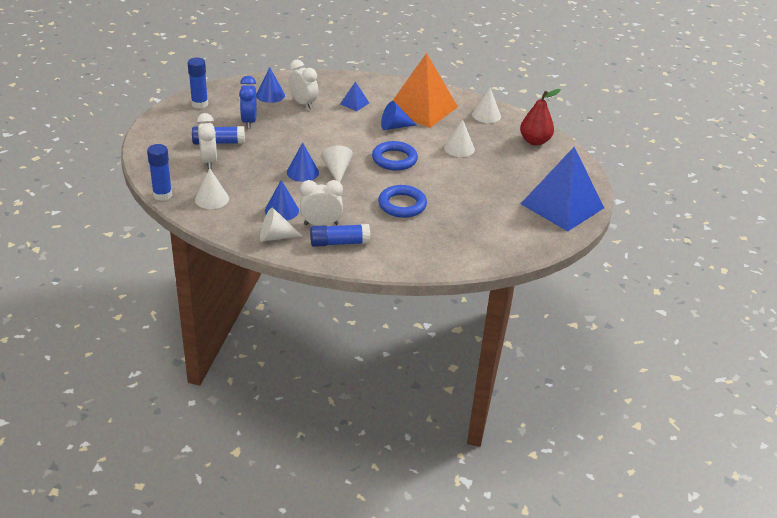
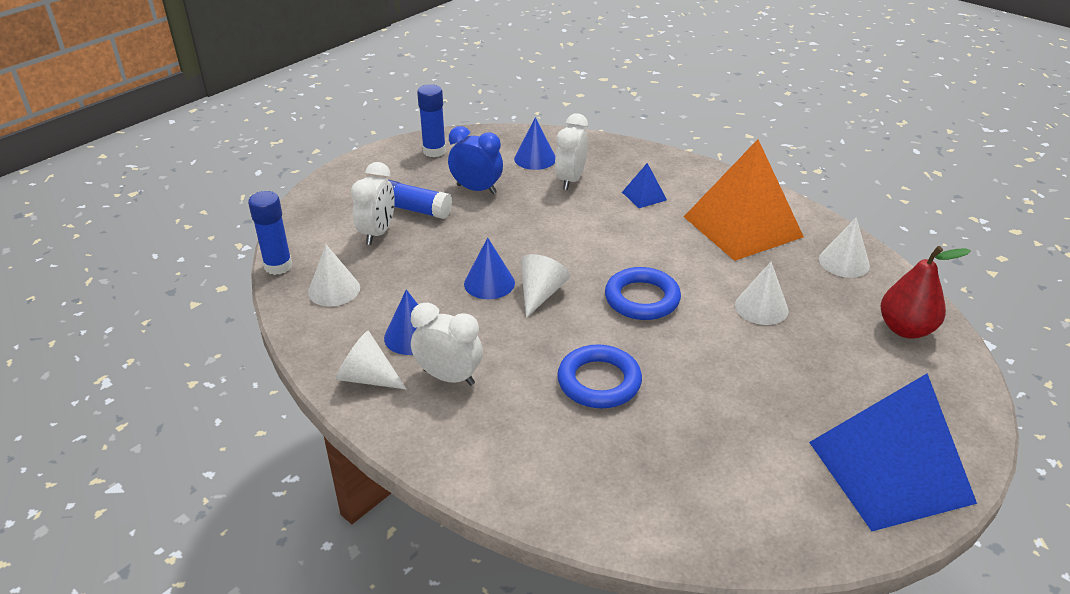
camera: 30 degrees right, 0 degrees up
(249, 122) = (476, 189): blue clock -> blue clock turned 90 degrees clockwise
(303, 103) = (570, 180): white clock -> white clock turned 150 degrees counterclockwise
(339, 243) = (451, 419): blue glue stick -> none
(394, 126) = (679, 245): blue cone -> none

